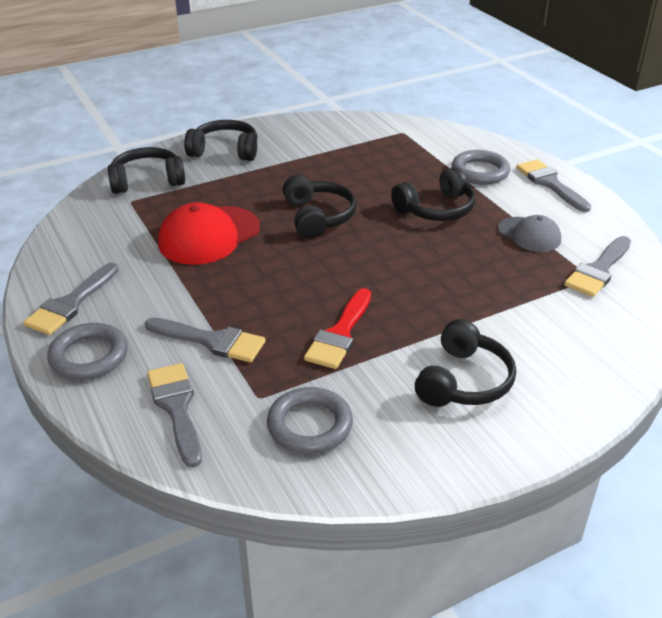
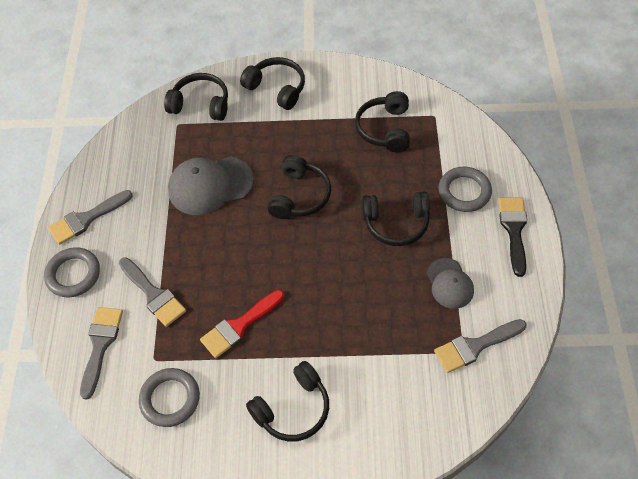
camera: 30 degrees right, 20 degrees up
(209, 236) = (210, 185): red cap -> grey cap
(363, 151) = (385, 129): none -> black headphones
(550, 184) = (514, 230): grey brush -> black brush

